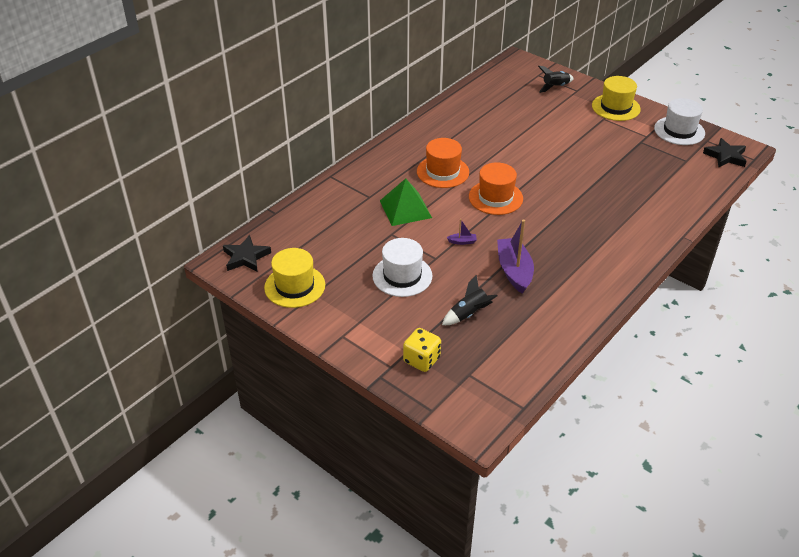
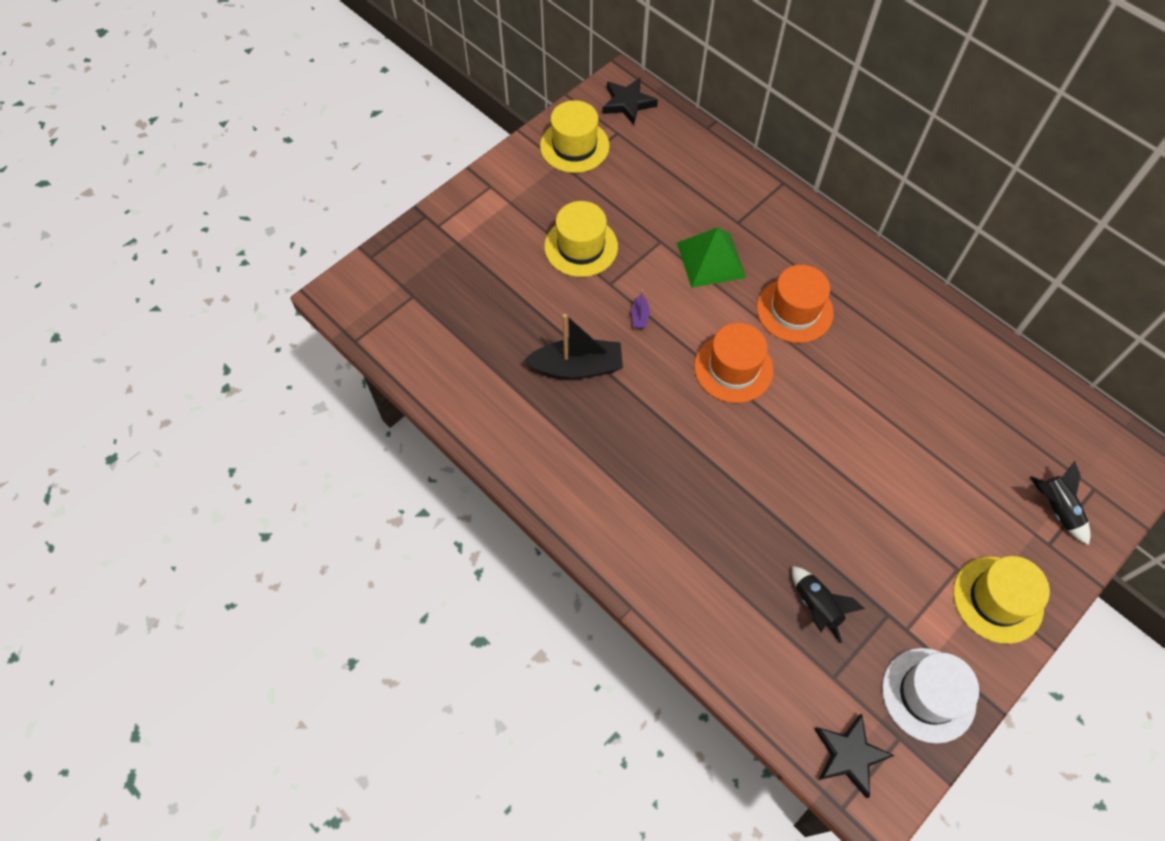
camera: 95 degrees right, 20 degrees up
(402, 276) = (581, 247): white hat -> yellow hat
(421, 360) = (442, 254): yellow dice -> none
(468, 314) = (507, 307): black rocket -> black rocket (816, 606)
(514, 271) = (577, 367): purple boat -> black boat

